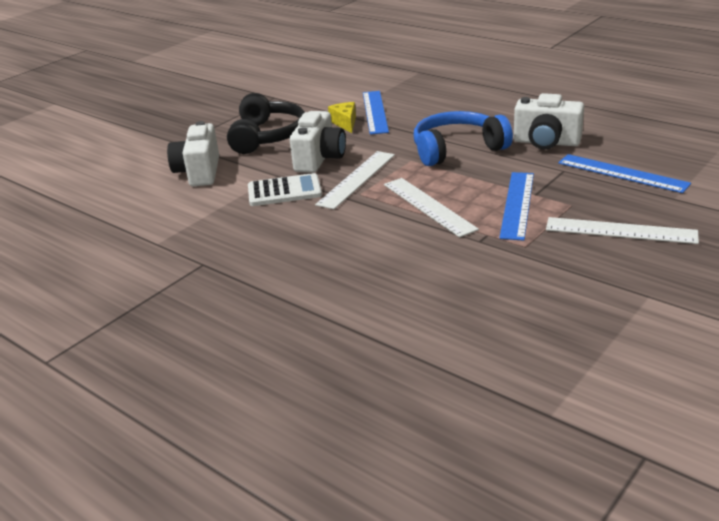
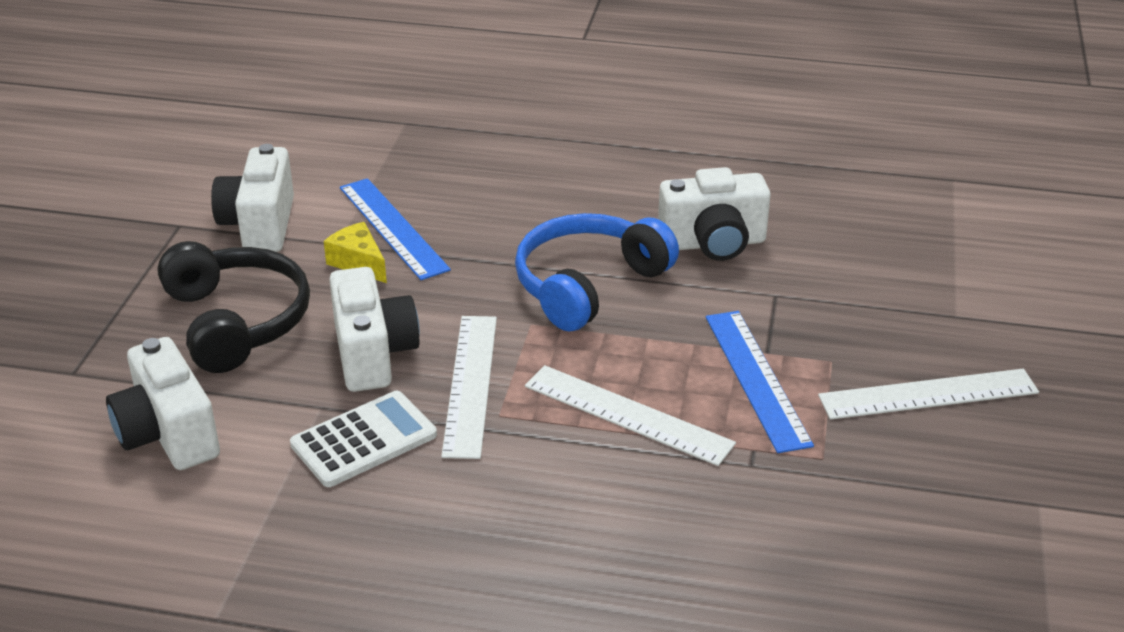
camera: 30 degrees left, 5 degrees up
(311, 102) = (260, 225): none -> white camera
(622, 173) = (859, 283): blue ruler -> none

